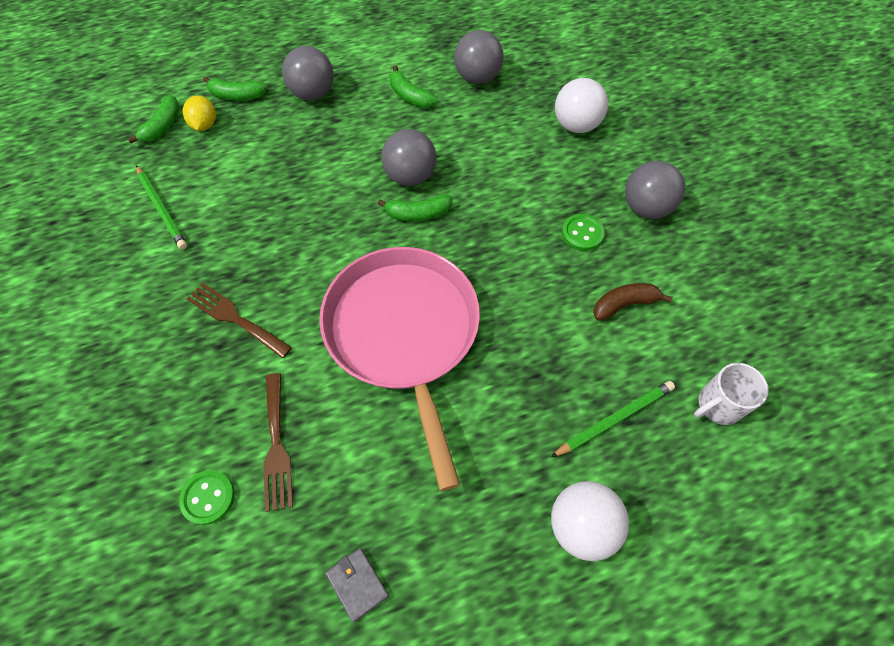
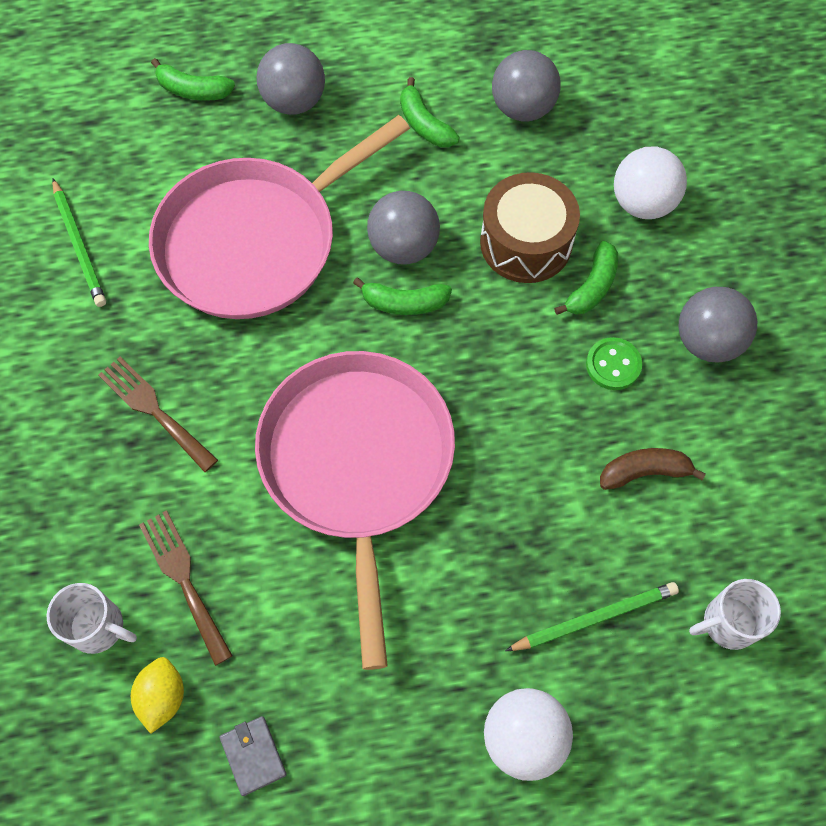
camera: 10 degrees right, 5 degrees up
(163, 126) = (91, 123): green banana -> green banana (592, 287)
(204, 125) = (146, 129): yellow lemon -> yellow lemon (162, 697)
(208, 497) = (98, 627): green button -> white mug
(276, 446) = (184, 580): brown fork -> brown fork turned 150 degrees clockwise
(298, 188) = (255, 242): none -> pink pan
(499, 161) = (526, 242): none -> brown drum

